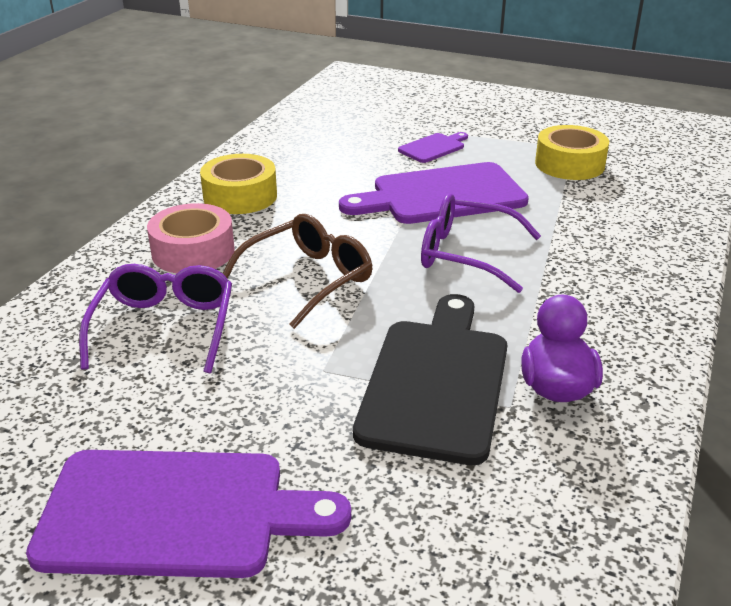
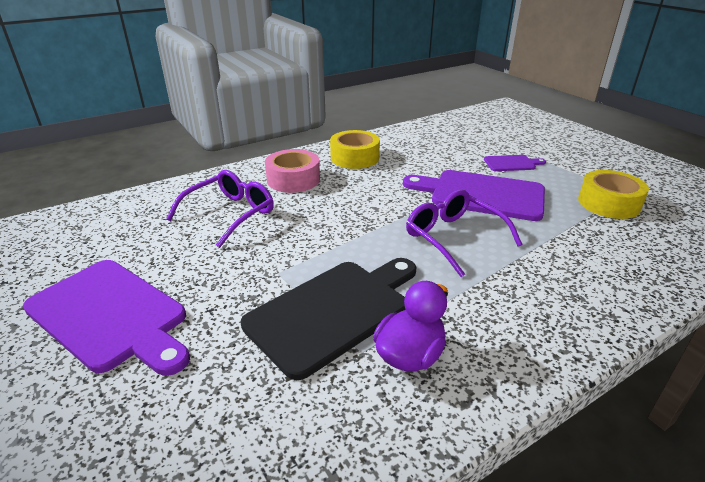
camera: 35 degrees right, 0 degrees up
(308, 279) = (335, 216): brown glasses -> none

